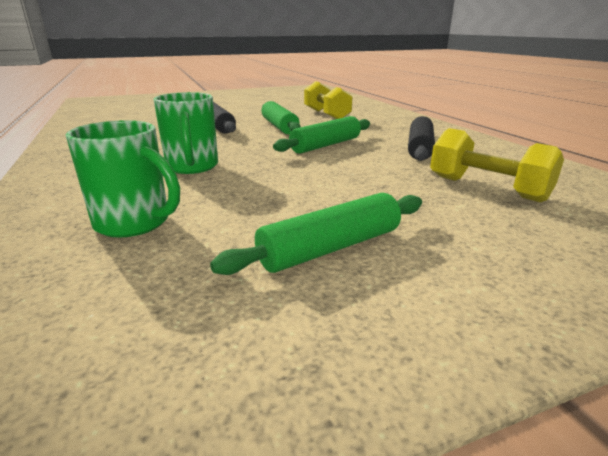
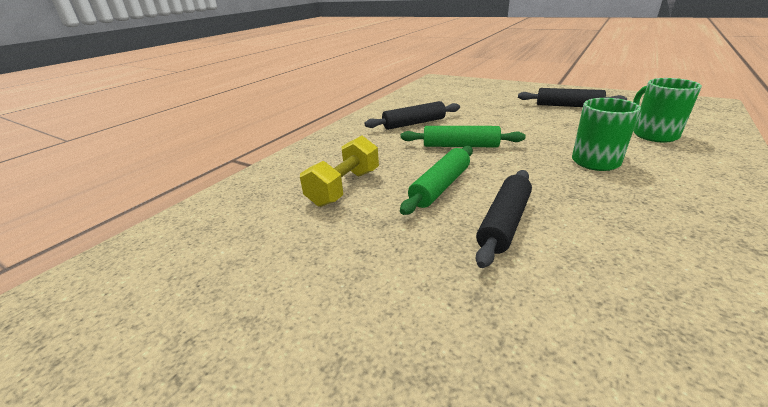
camera: 125 degrees left, 5 degrees up
(330, 248) = (568, 106): green rolling pin -> black rolling pin
(486, 188) = (459, 102): yellow dumbbell -> none

